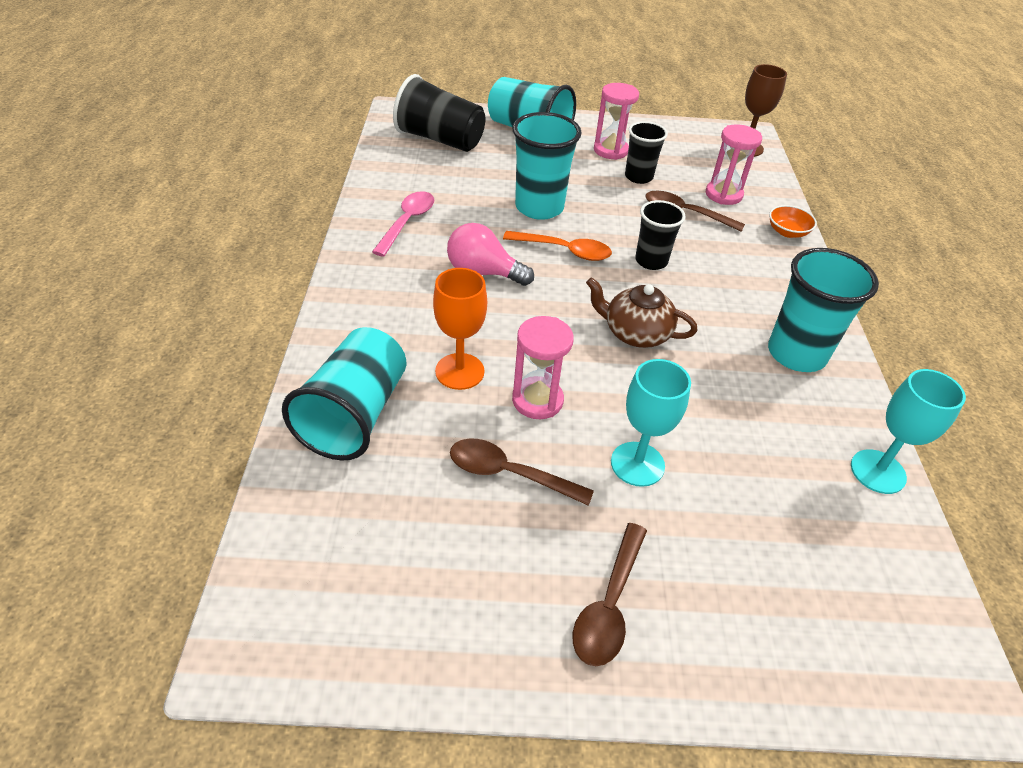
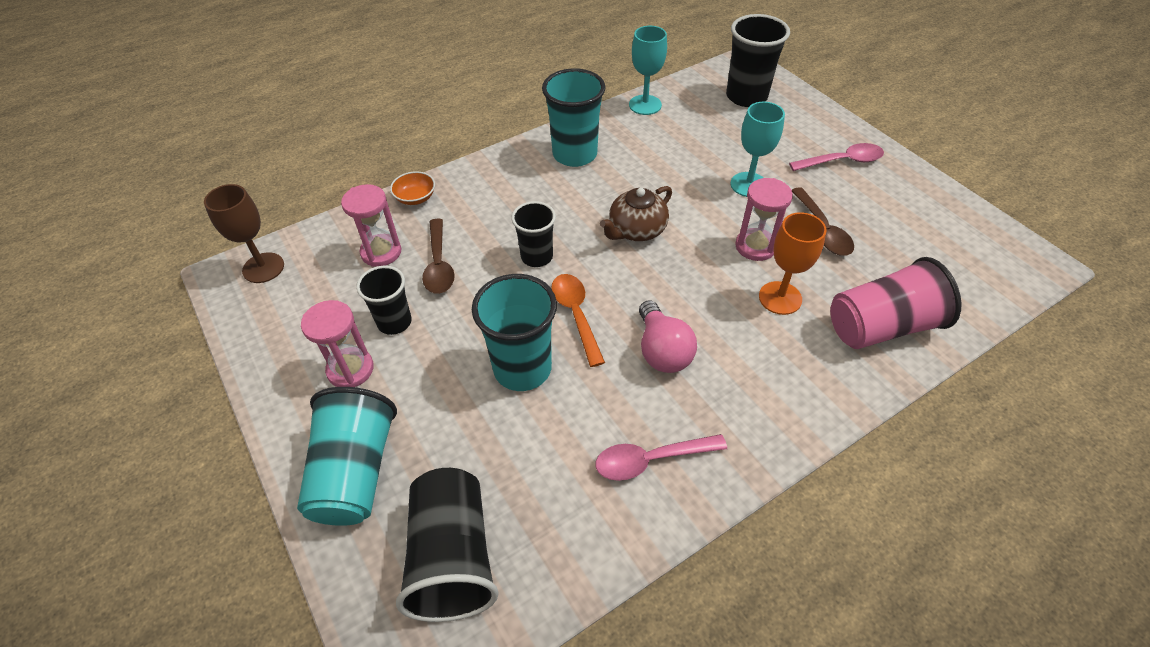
camera: 120 degrees left, 5 degrees up
(355, 415) = (881, 327): turquoise cup -> pink cup
(609, 605) = (842, 161): brown spoon -> pink spoon
(635, 333) = (636, 230): brown teapot -> brown teapot turned 60 degrees clockwise
(846, 610) = (746, 96): none -> black cup

